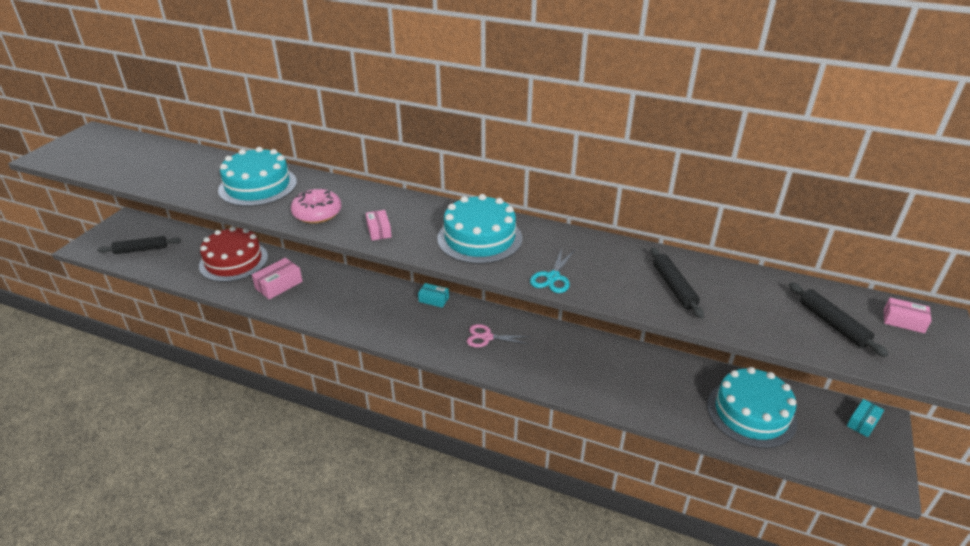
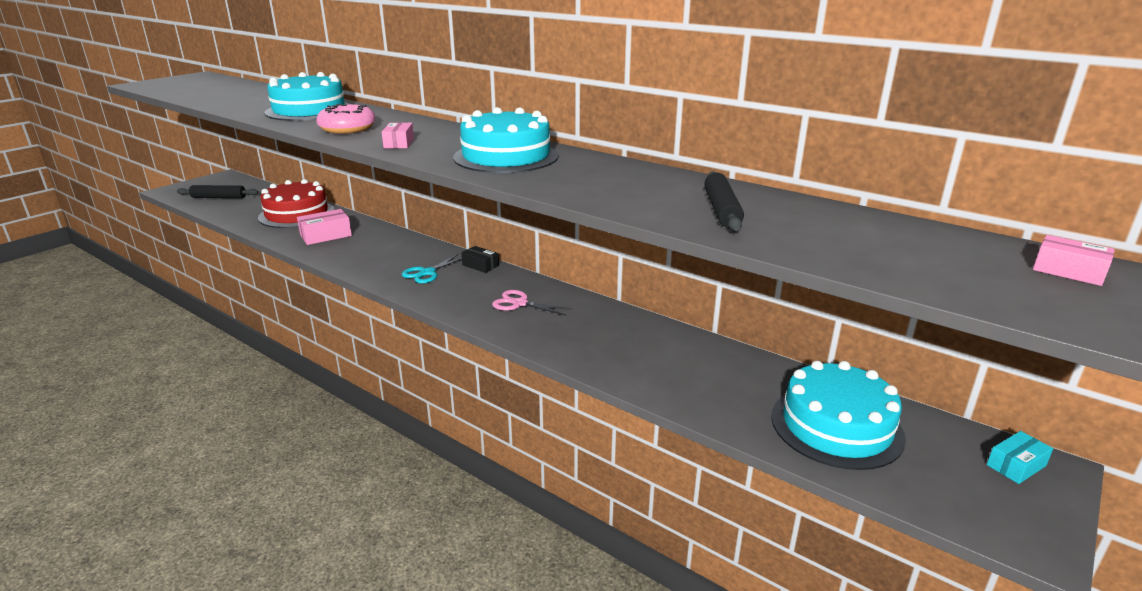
camera: 15 degrees right, 10 degrees down
(433, 299) = (480, 265): turquoise box -> black box
(553, 277) = (566, 188): turquoise scissors -> turquoise scissors (427, 273)
(832, 324) = (943, 261): black rolling pin -> none

